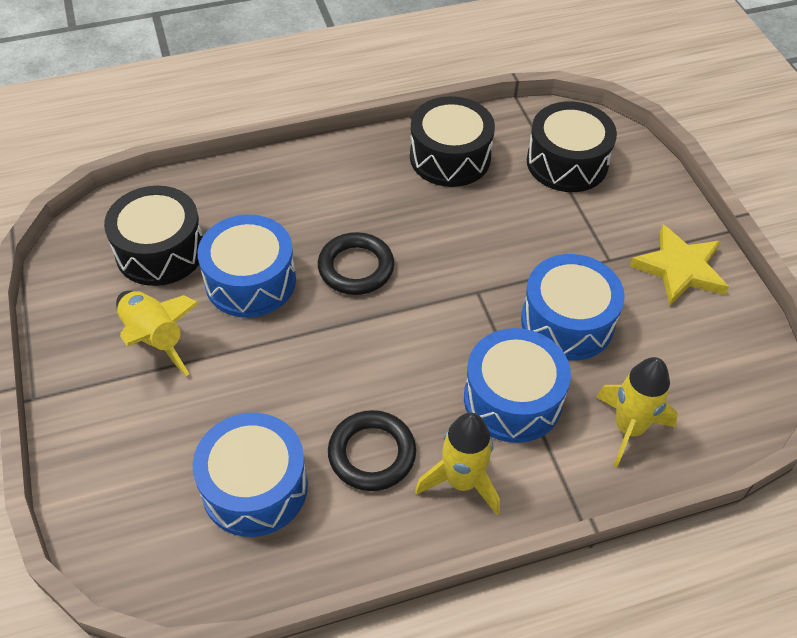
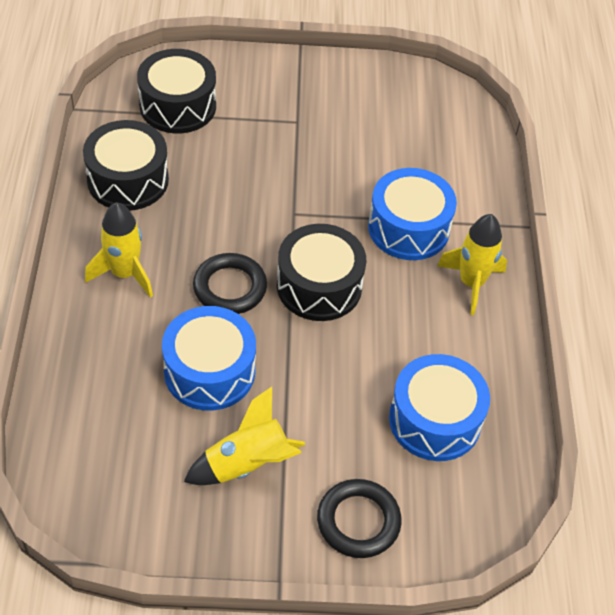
camera: 75 degrees left, 0 degrees up
(160, 251) = (134, 438): black drum -> black drum (319, 286)
(372, 454) = (428, 332): black ring -> black ring (358, 521)
(567, 322) = (348, 169): blue drum -> none
(628, 429) = (457, 172): yellow rocket -> yellow rocket (124, 273)
(680, 269) = (325, 85): yellow star -> none

